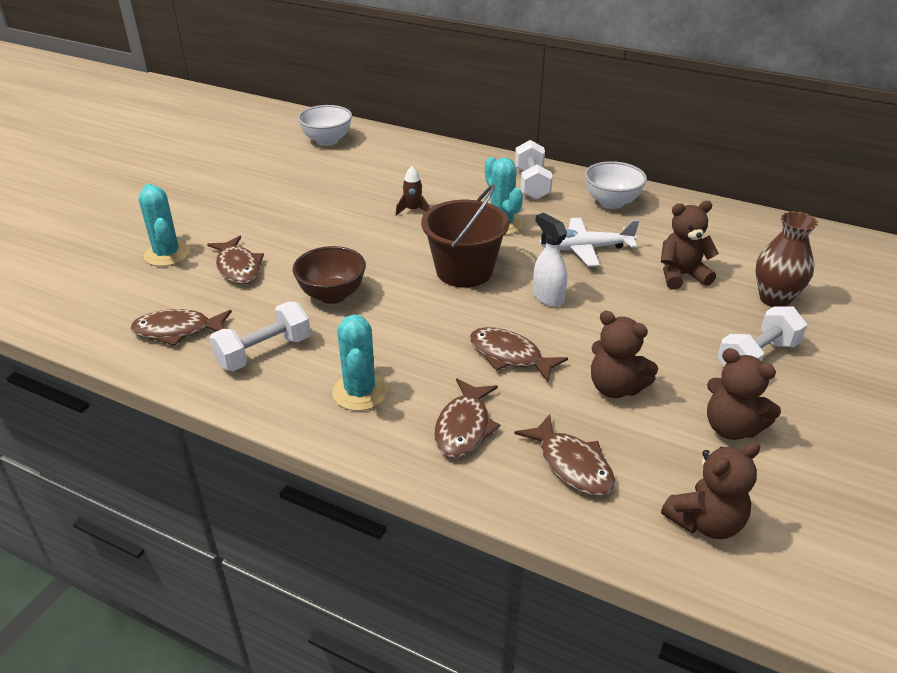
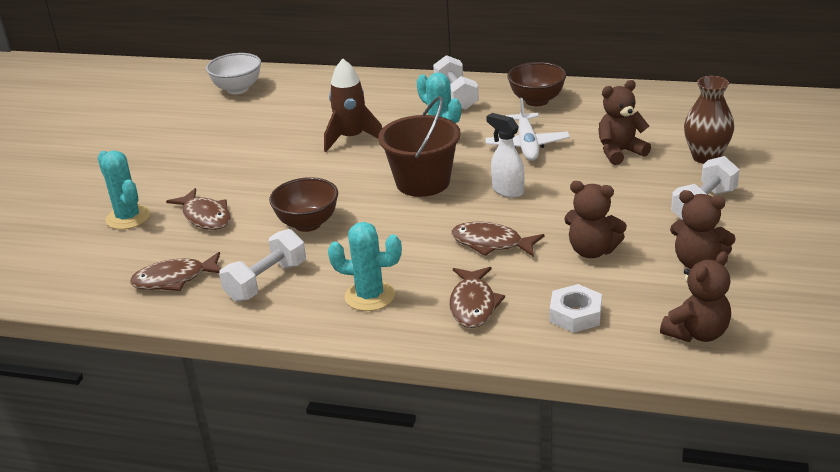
camera: 10 degrees left, 5 degrees down
(360, 392) = (370, 296): turquoise cactus -> turquoise cactus turned 60 degrees counterclockwise
(413, 210) = (352, 138): brown rocket -> brown rocket, size x1.82
(572, 465) = (575, 314): brown fish -> white nut
(585, 249) = (527, 144): white plane -> white plane turned 75 degrees counterclockwise
(611, 202) = (537, 101): white bowl -> brown bowl

